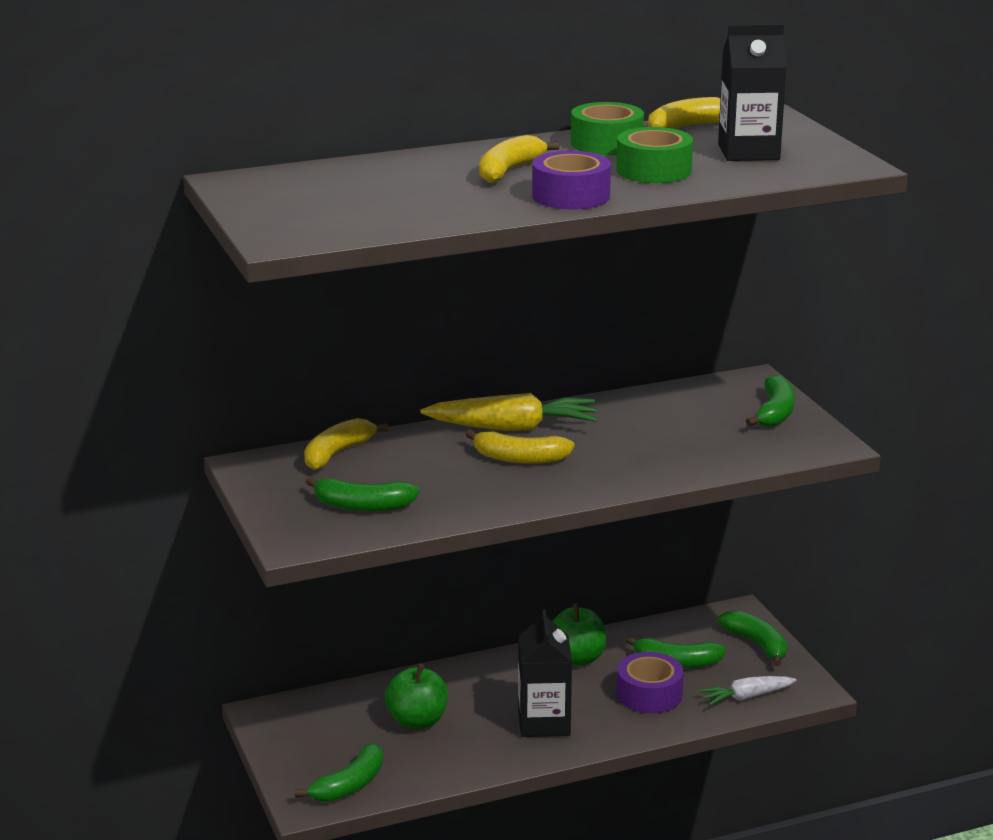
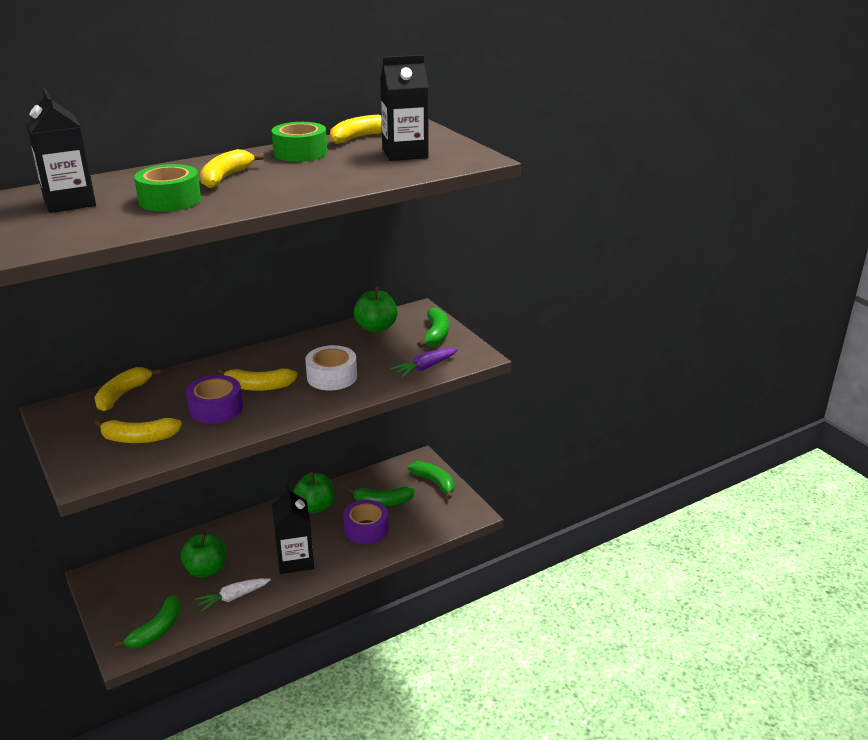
camera: 10 degrees left, 5 degrees up
(316, 190) = (69, 202): none -> black carton
(363, 506) = (139, 438): green banana -> yellow banana
(513, 428) = (253, 362): yellow carrot -> none
(571, 196) = (273, 195): purple tape -> purple tape (216, 408)
(621, 454) = (332, 377): none -> white tape
(653, 170) = (336, 171): green tape -> green tape (170, 200)
(688, 397) = (376, 328): none -> green apple
(746, 697) = (431, 524): white carrot -> white carrot (233, 597)
(754, 453) = (425, 367): none -> purple carrot

